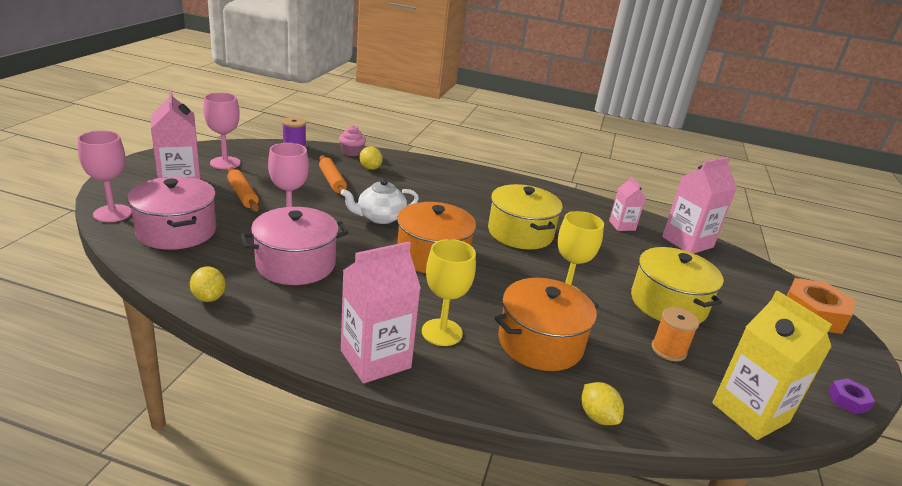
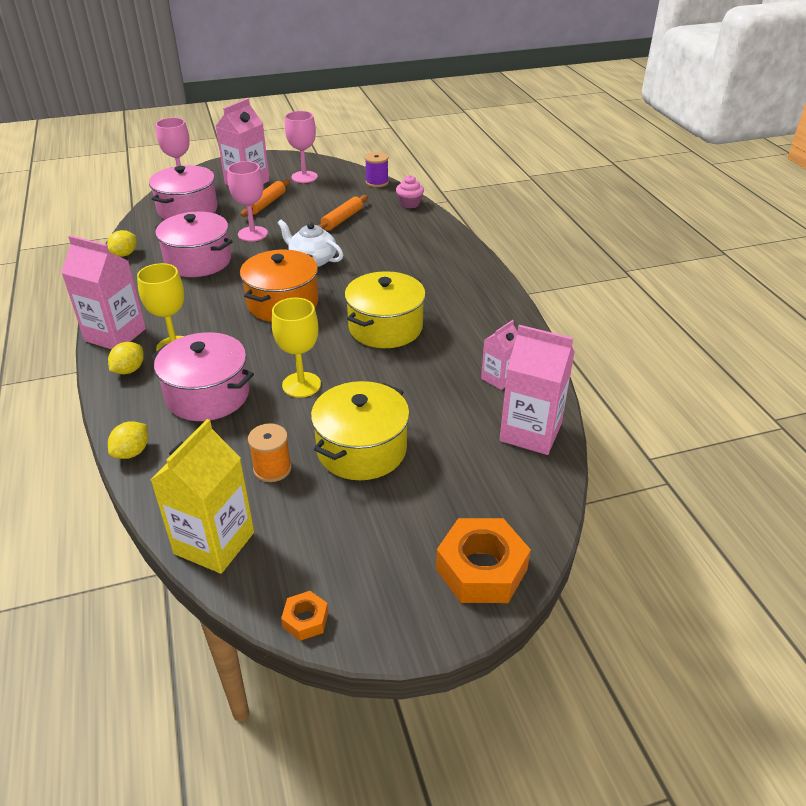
camera: 60 degrees right, 10 degrees up
(370, 168) = (393, 222): yellow lemon -> yellow lemon (129, 370)
(540, 343) = (208, 395): orange pot -> pink pot
(848, 400) = (305, 620): purple nut -> orange nut

